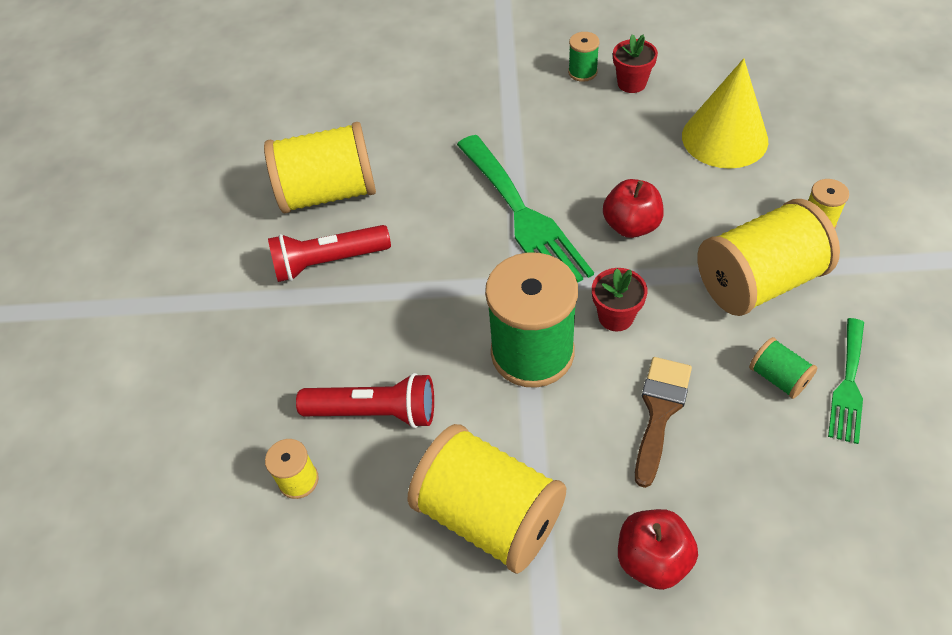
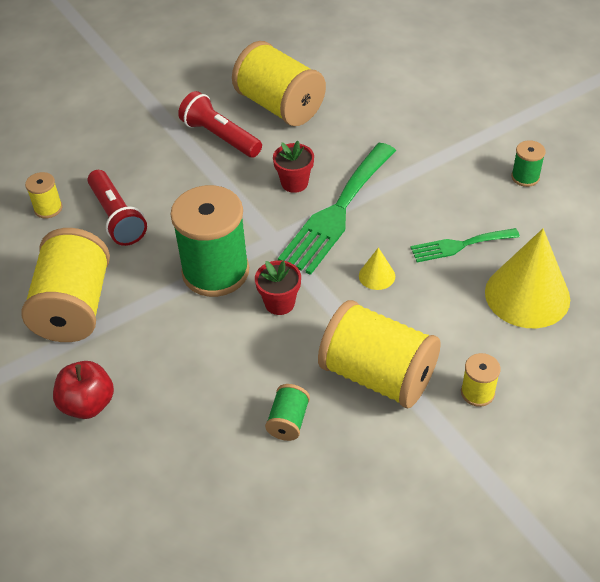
camera: 55 degrees right, 5 degrees down
(631, 83) = (540, 211): red flower pot -> red flower pot (294, 183)
(631, 226) = (377, 276): red apple -> yellow cone
(660, 411) = (210, 362): brown brush -> none
(848, 385) = (311, 469): green fork -> green fork (459, 245)

